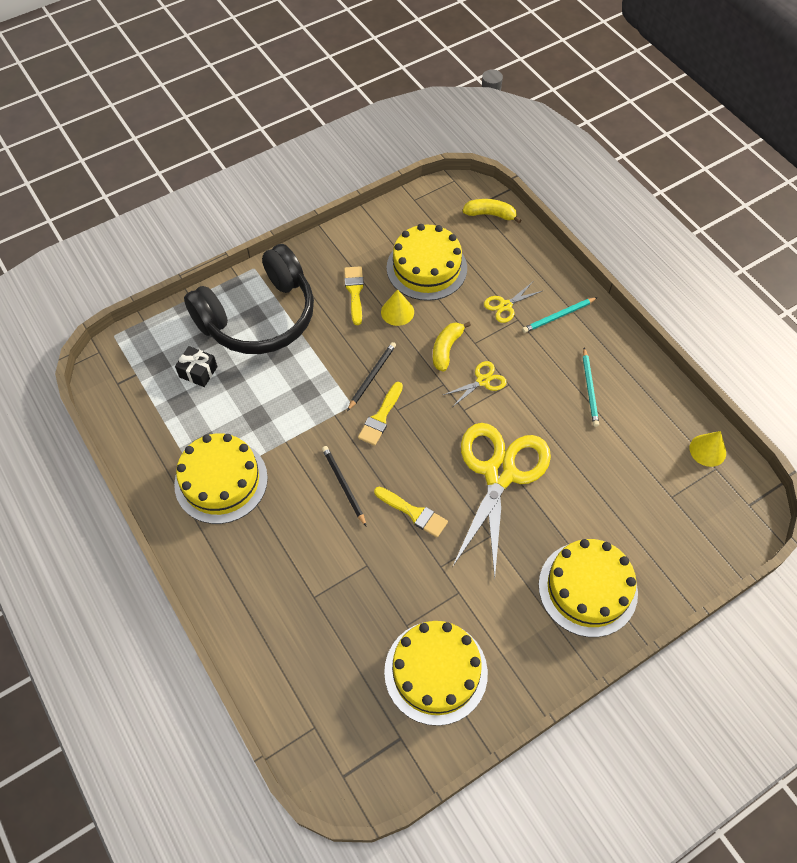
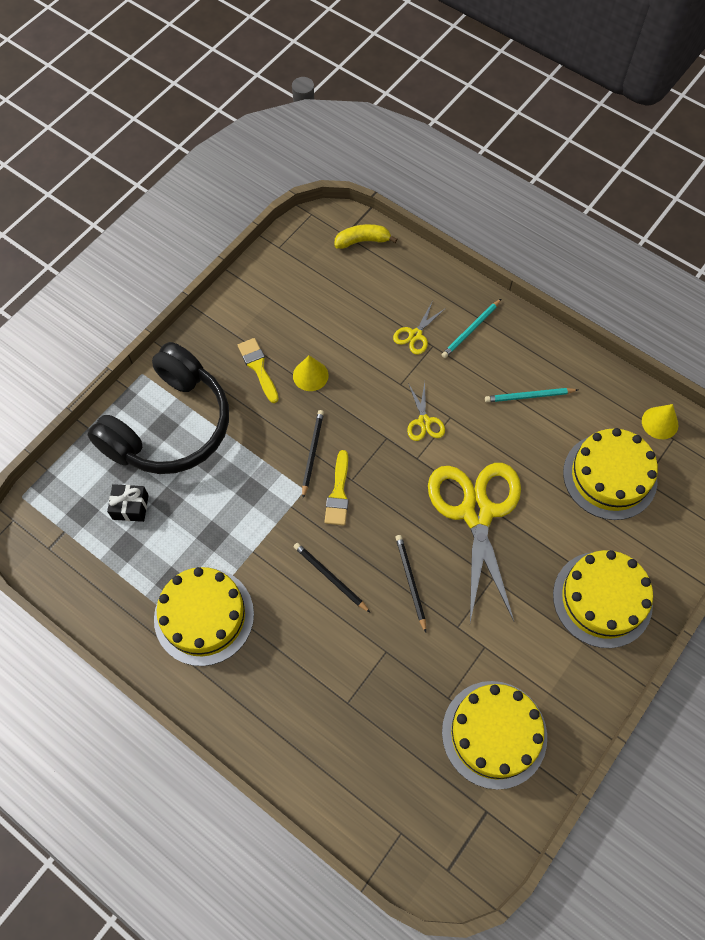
camera: 20 degrees left, 5 degrees up
(414, 513) = (410, 582): yellow brush -> black pencil
(426, 268) = (321, 318): yellow cake -> yellow cake (609, 476)
(446, 349) = (375, 400): yellow banana -> none
(483, 381) = (424, 422): yellow scissors -> yellow scissors turned 135 degrees clockwise
(589, 389) = (529, 396): turquoise pencil -> turquoise pencil turned 105 degrees clockwise

